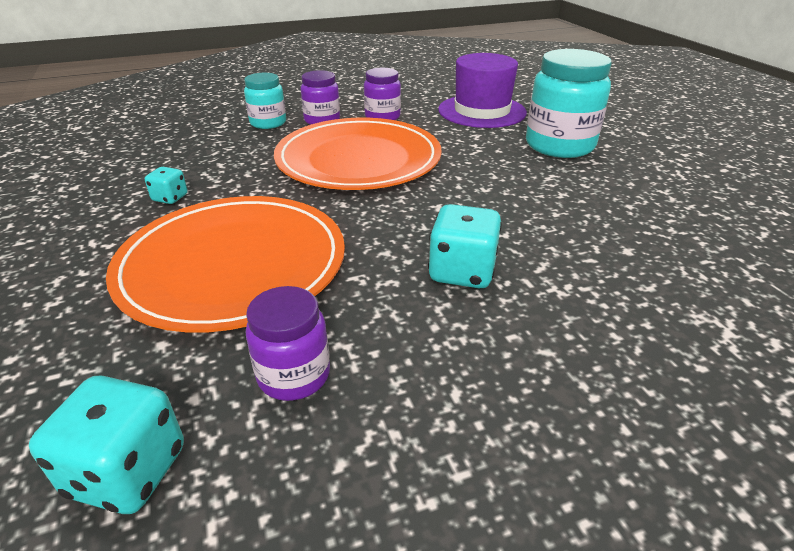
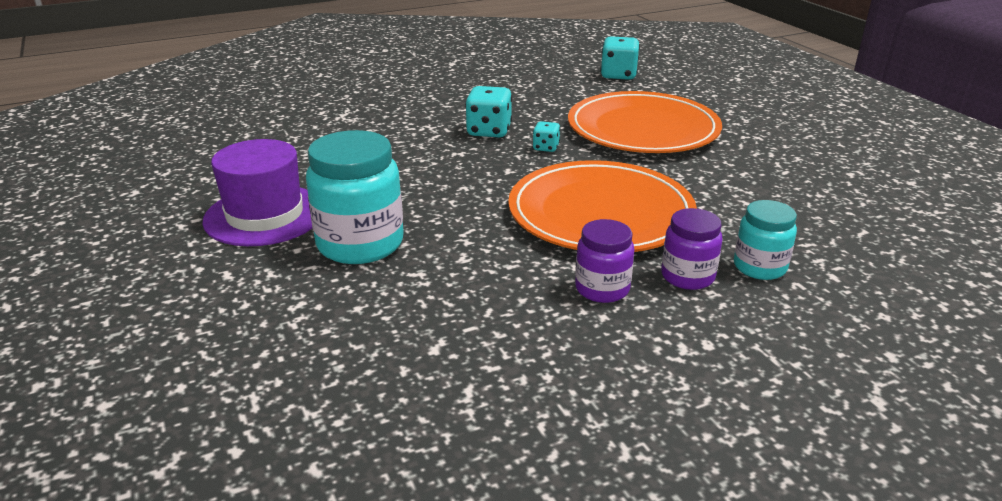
camera: 175 degrees right, 5 degrees down
(170, 198) = (747, 167): turquoise dice -> turquoise dice (546, 148)
(294, 375) = (571, 95): purple jar -> none
(482, 111) = (446, 312): purple hat -> purple hat (265, 215)

